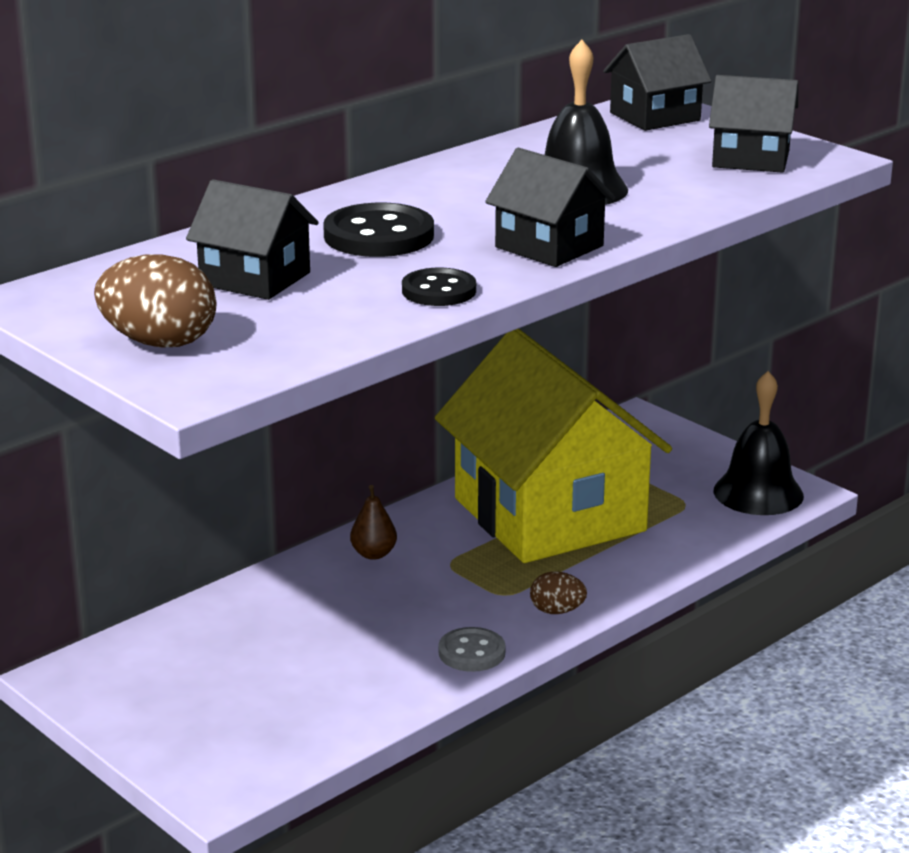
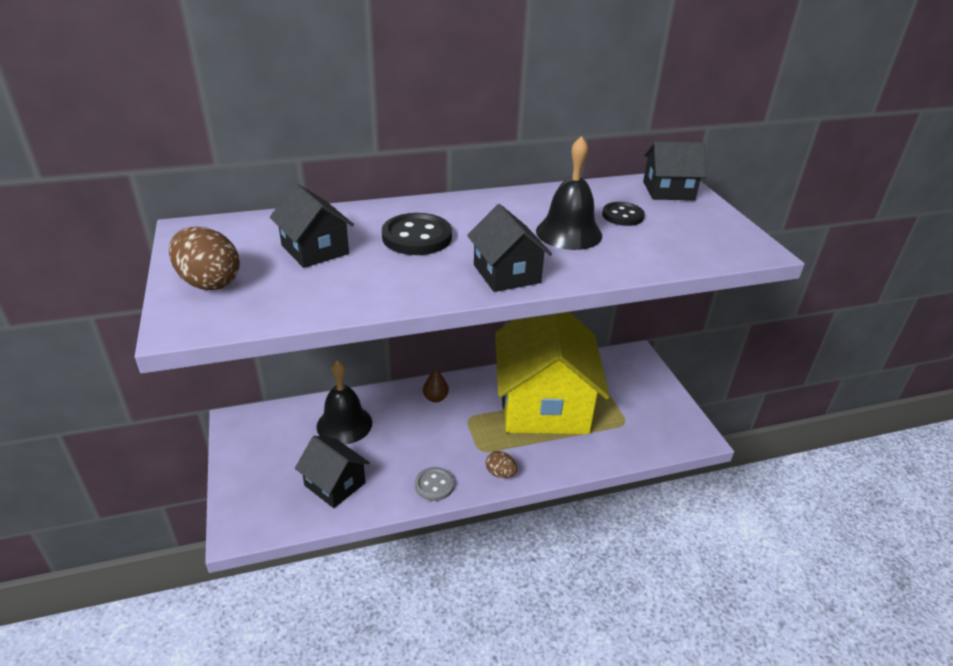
camera: 25 degrees right, 10 degrees up
(439, 291) = (404, 290): black button -> black button (622, 216)
(751, 159) = (703, 237): black house -> black house (335, 484)
(758, 493) = (672, 429): black bell -> black bell (344, 424)

